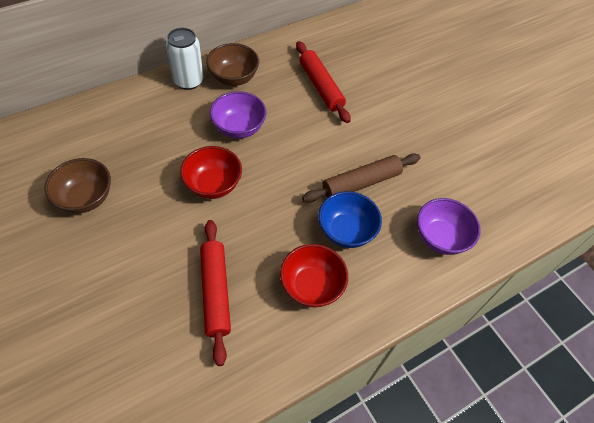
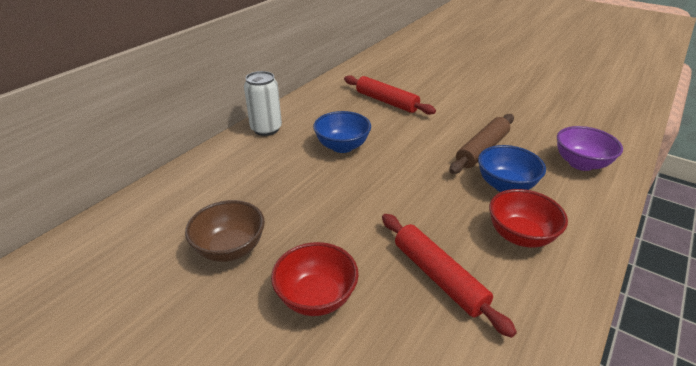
camera: 20 degrees left, 20 degrees down
(213, 185) = (356, 193): red bowl -> red bowl (316, 297)
(233, 78) = (306, 116): brown bowl -> none
(239, 128) = (342, 146): purple bowl -> blue bowl

